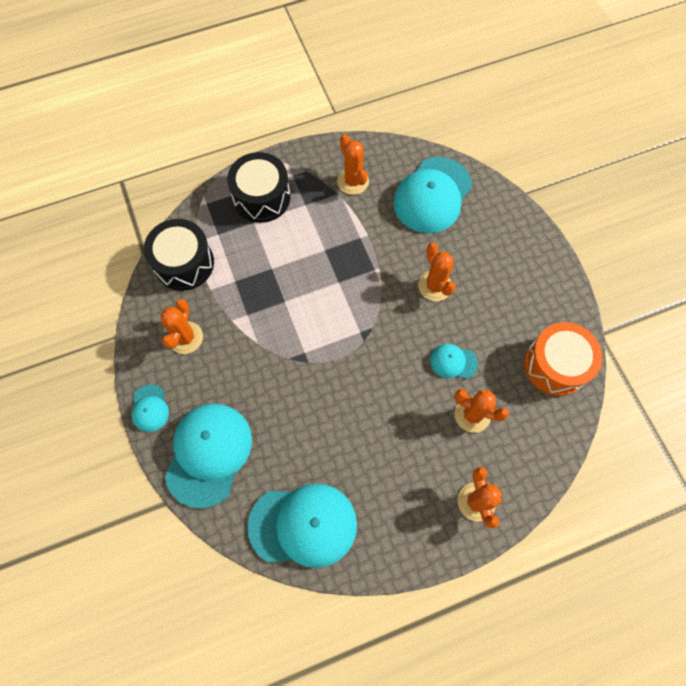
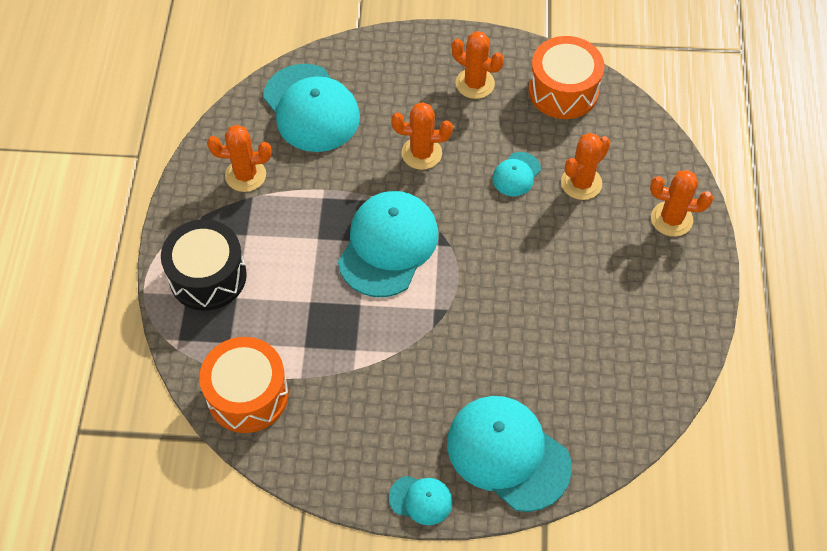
camera: 65 degrees left, 10 degrees down
(184, 263) = (247, 395): black drum -> orange drum
(185, 337) = (349, 428): orange cactus -> orange cactus (475, 83)
(303, 525) = (630, 386): turquoise cap -> turquoise cap (388, 245)

